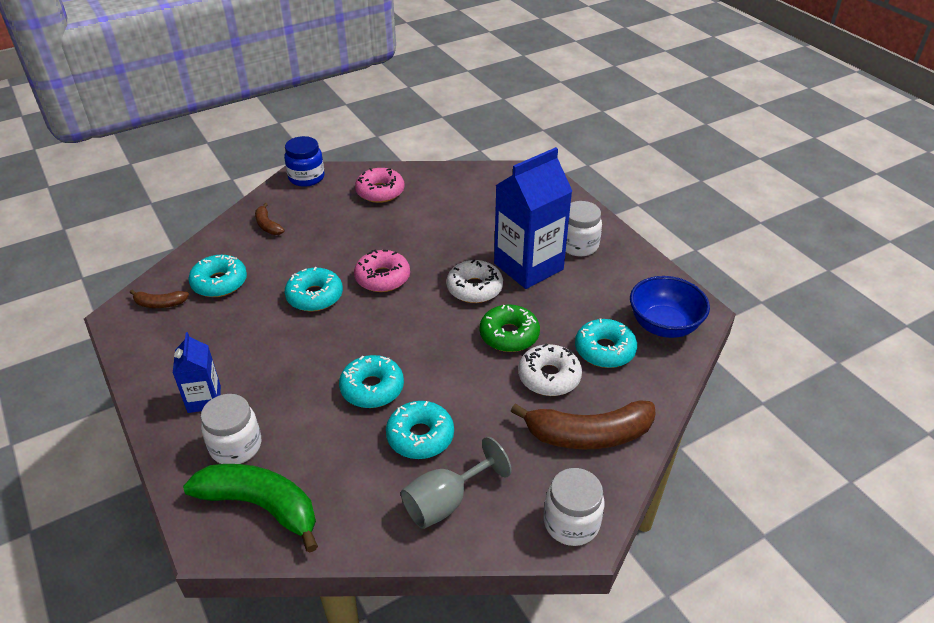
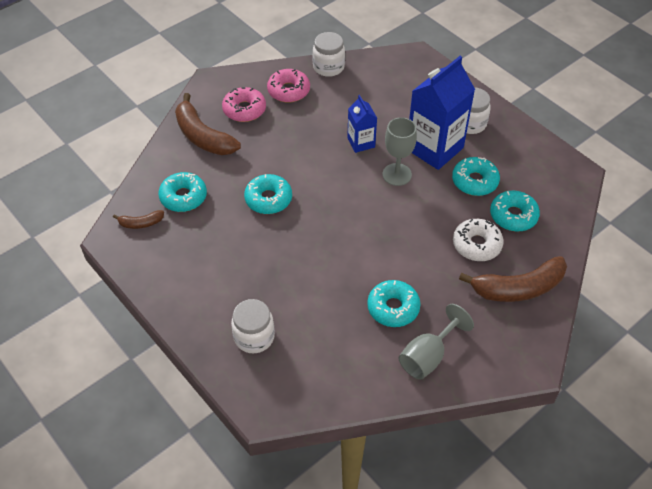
camera: 10 degrees left, 10 degrees up
(204, 399) = (213, 302): blue carton -> blue carton (361, 143)
(260, 506) = (291, 381): green banana -> none
(268, 225) = (203, 136): brown banana -> brown banana, size x2.05
(306, 178) = (219, 84): blue jar -> none
(372, 388) = (343, 274): turquoise donut -> turquoise donut (474, 181)
(382, 278) = (318, 174): pink donut -> pink donut (244, 110)
(474, 288) = (397, 174): white donut -> grey goblet
(509, 335) = (436, 213): green donut -> none
(571, 523) = (522, 358): white jar -> white jar (328, 67)
(664, 325) = (553, 188): blue bowl -> none

